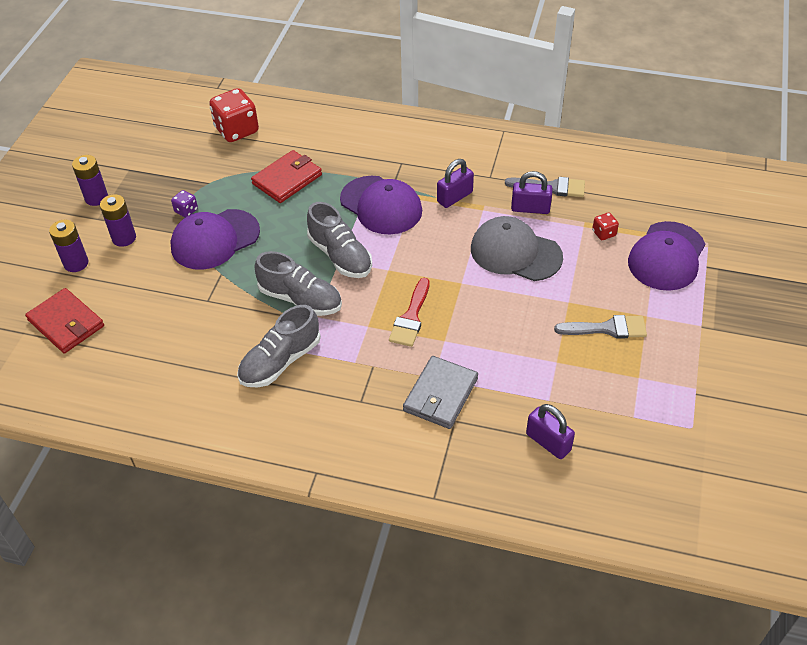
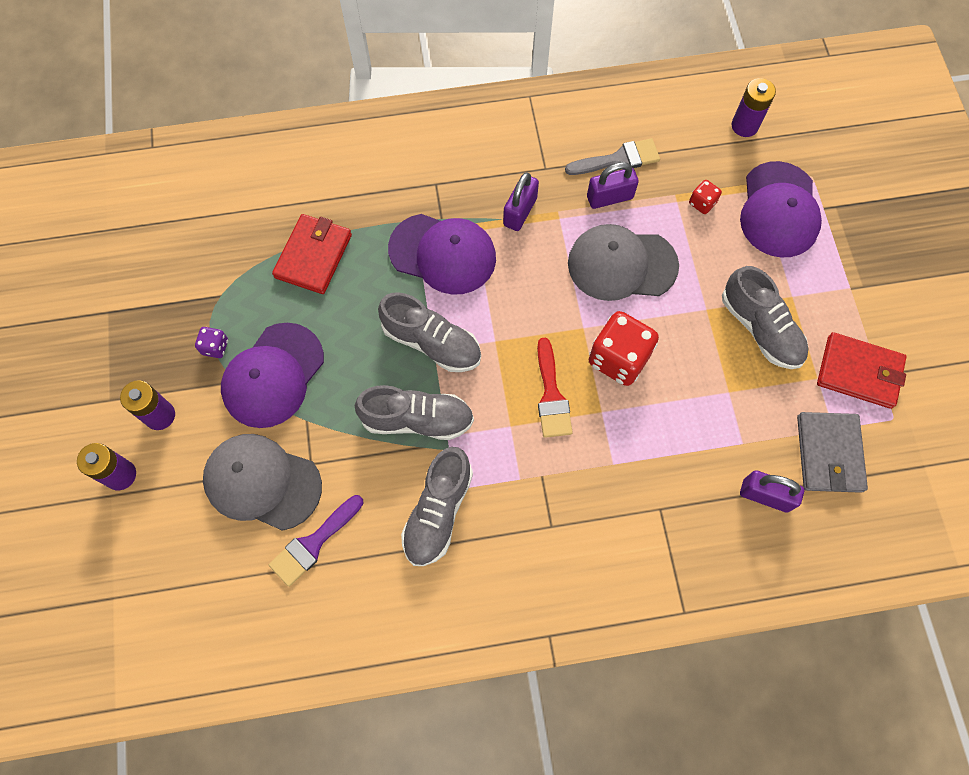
camera: 25 degrees left, 20 degrees up
(66, 323) = (158, 563): red wallet -> red wallet (859, 372)
(96, 198) = (91, 370): purple battery -> purple battery (744, 126)
(167, 300) = (262, 482): none -> grey cap
(178, 349) = (313, 543): none -> purple brush
(237, 130) = (213, 204): red dice -> red dice (618, 358)
(440, 395) = (631, 483): grey wallet -> grey wallet (829, 453)
(607, 328) = (760, 328): grey brush -> grey shoe

